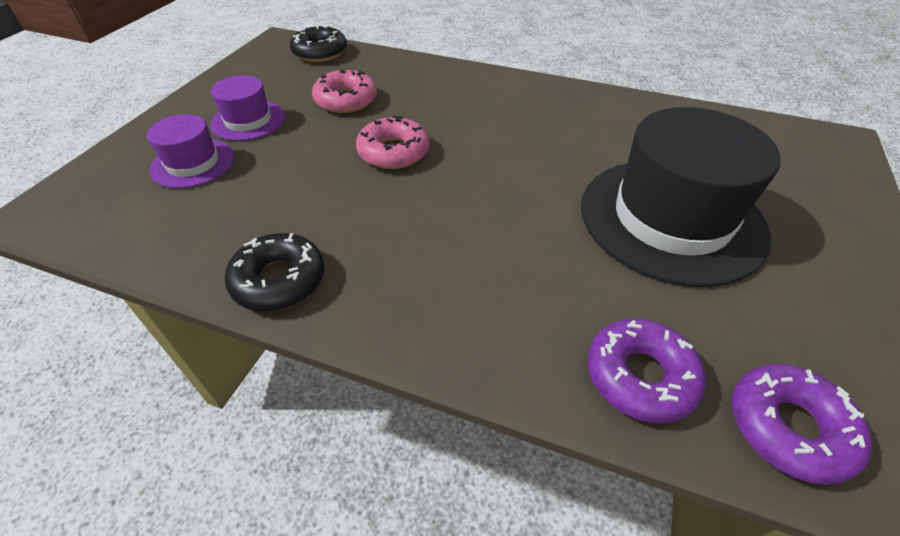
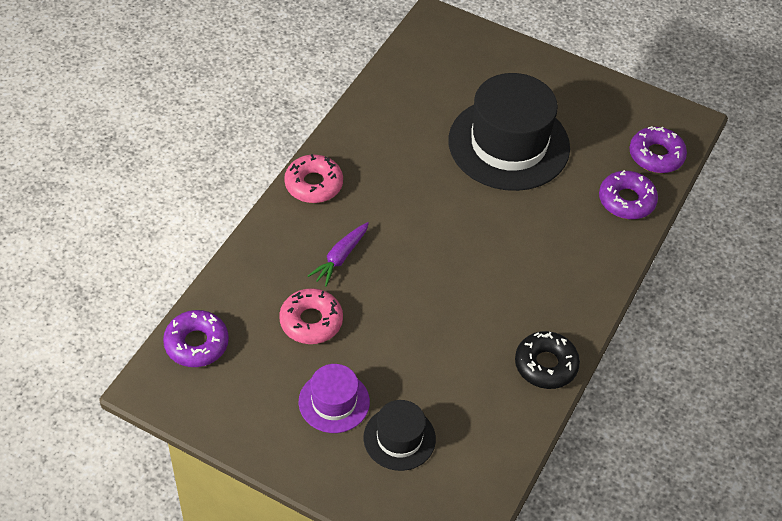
camera: 85 degrees left, 5 degrees up
(193, 163) = (399, 438): purple hat -> black hat
(320, 52) = (196, 344): black donut -> purple donut
(393, 152) = (406, 290): pink donut -> pink donut (313, 184)
(428, 108) = (340, 258): none -> purple carrot

